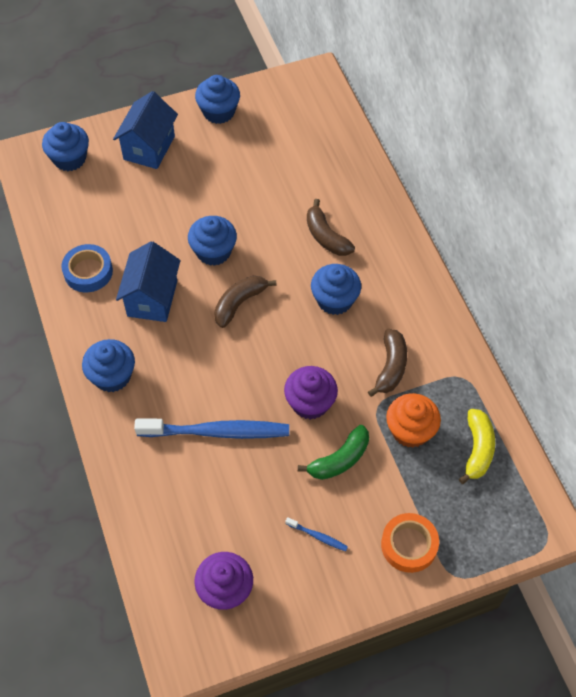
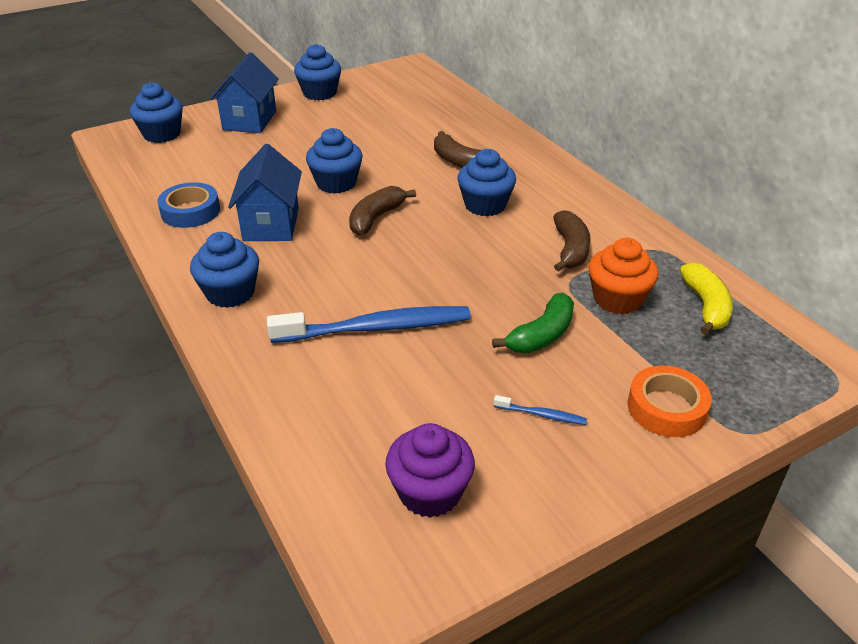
camera: 10 degrees left, 20 degrees down
(310, 403) = (486, 289): purple cupcake -> none

